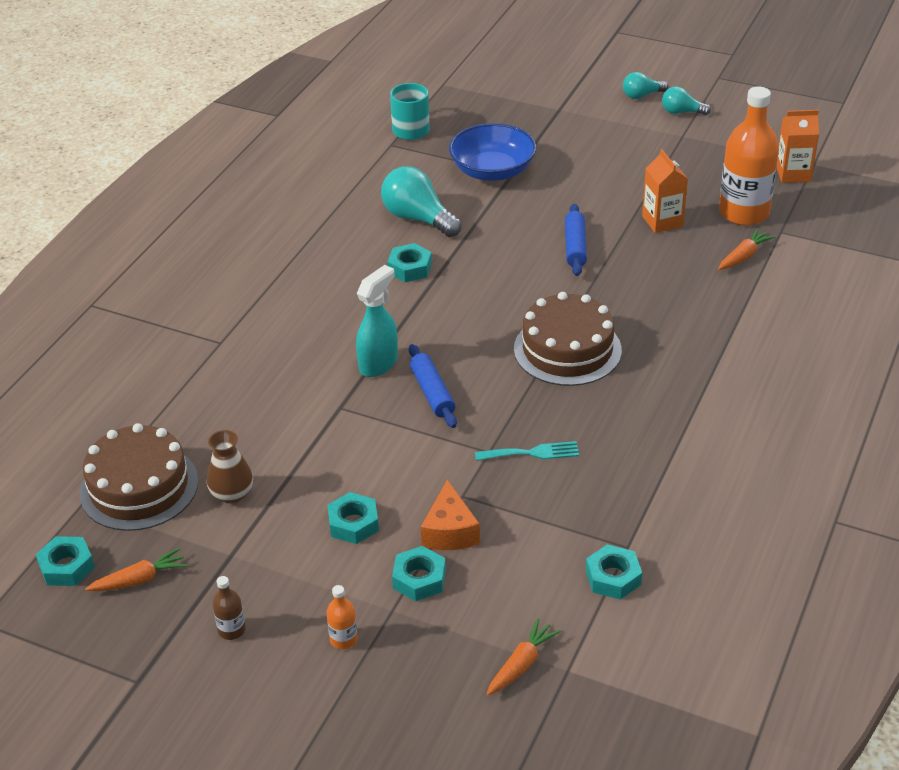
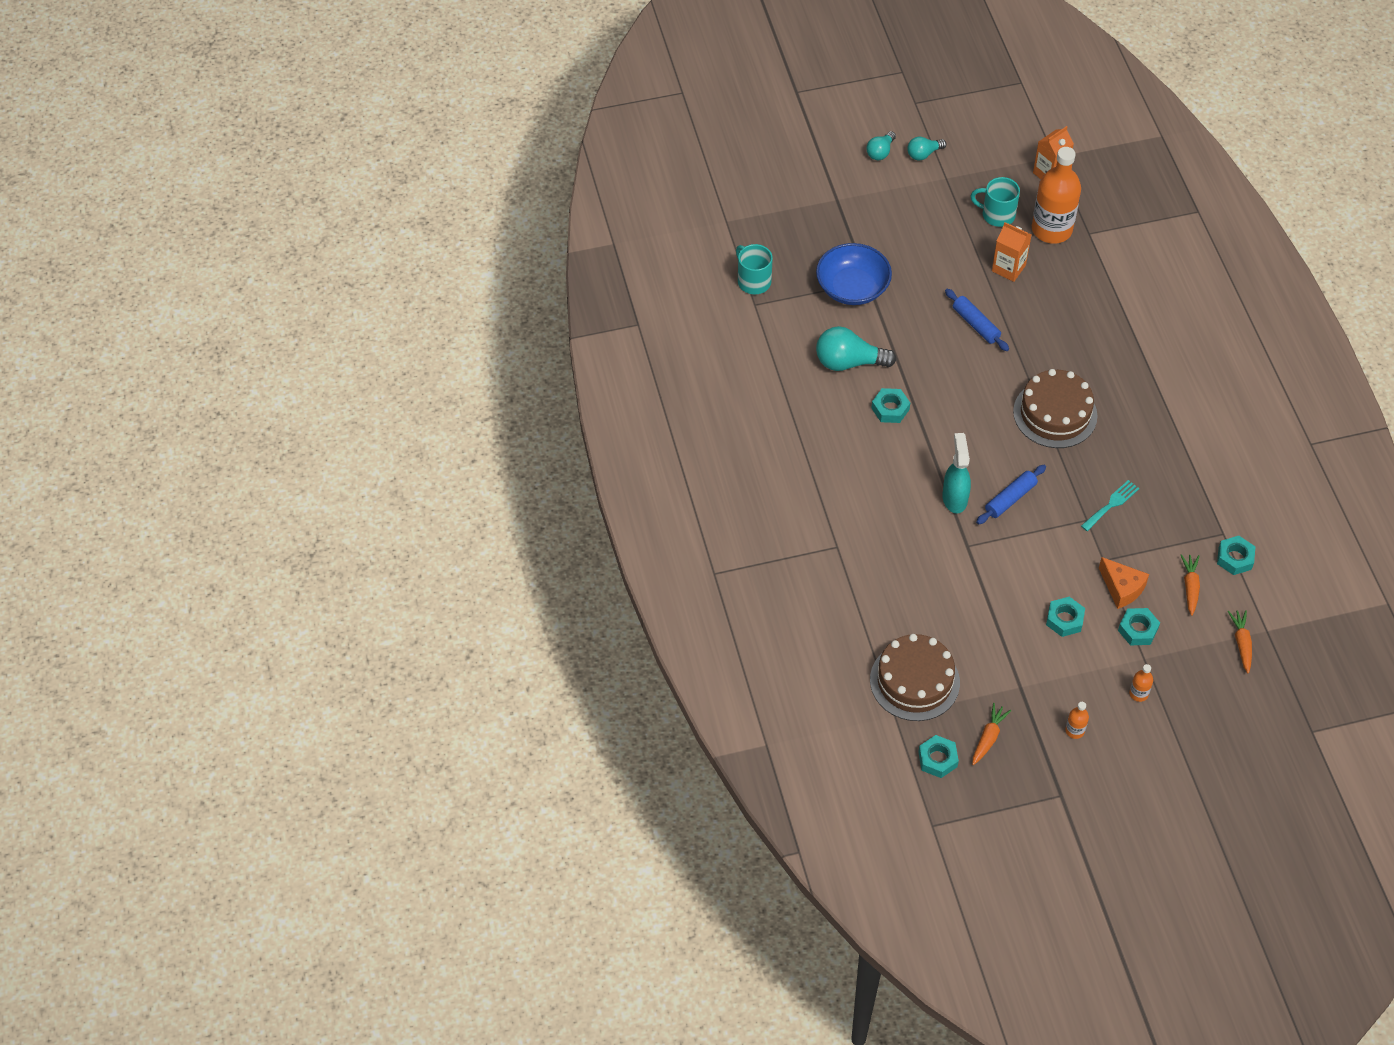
camera: 40 degrees left, 15 degrees up
(231, 630) = (1074, 730): brown bottle -> orange bottle
(232, 494) = (974, 648): brown vase -> none
(432, 393) = (1010, 499): blue rolling pin -> blue rolling pin turned 75 degrees counterclockwise
(700, 180) = (997, 215): none -> turquoise mug
(744, 256) = (1086, 269): orange carrot -> orange carrot (1190, 587)

